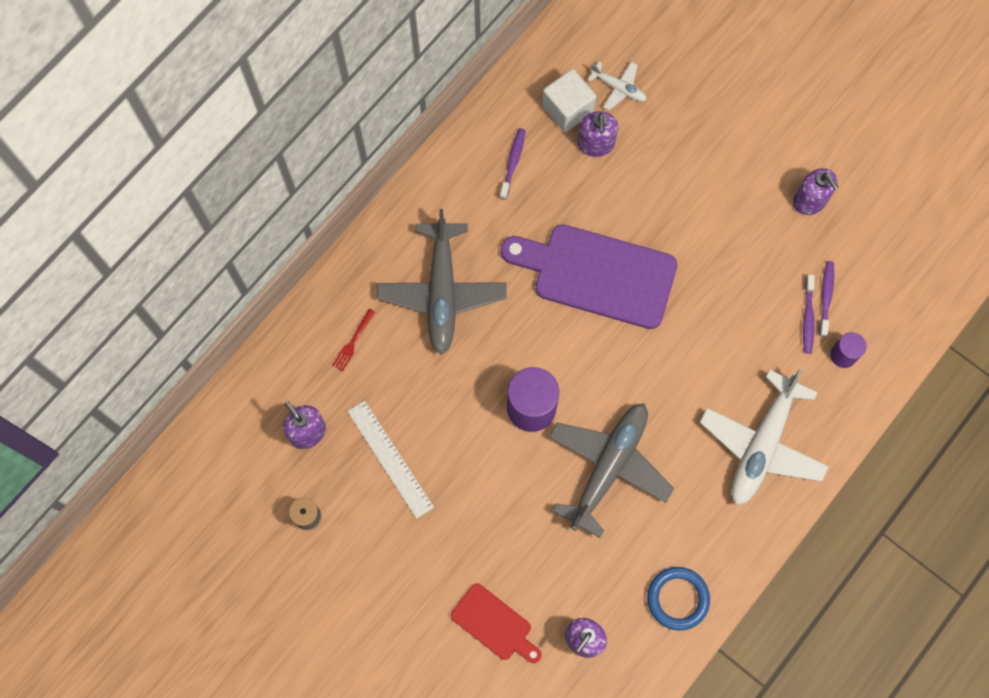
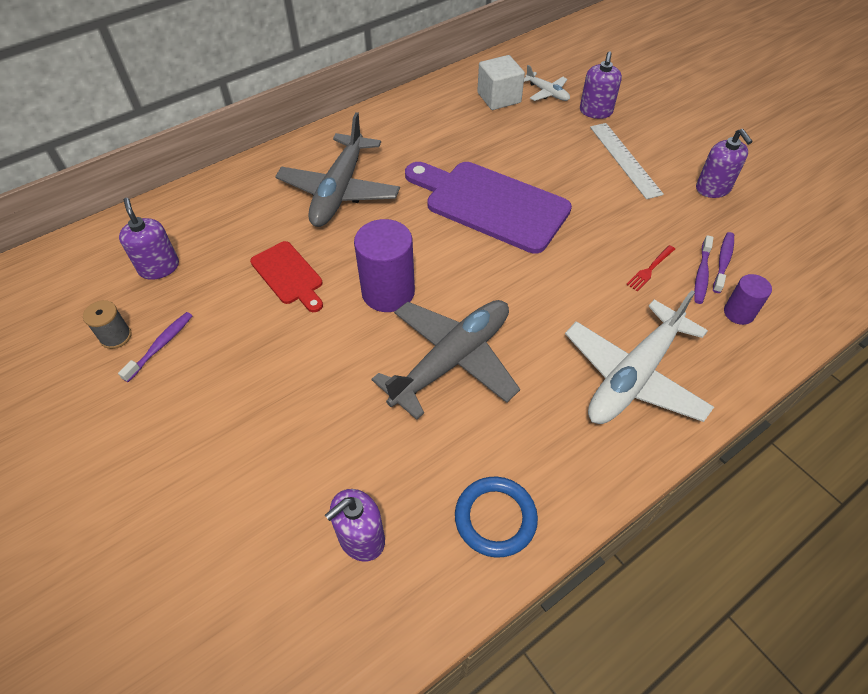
camera: 15 degrees right, 20 degrees down
(353, 342) = (240, 210): red fork -> red fork (650, 269)
(390, 459) = (226, 305): white ruler -> white ruler (624, 159)
(494, 624) = (260, 492): red cutting board -> red cutting board (288, 275)
(513, 162) = (439, 121): purple toothbrush -> purple toothbrush (161, 345)
(596, 144) = (517, 121): purple soap dispenser -> purple soap dispenser (595, 111)

